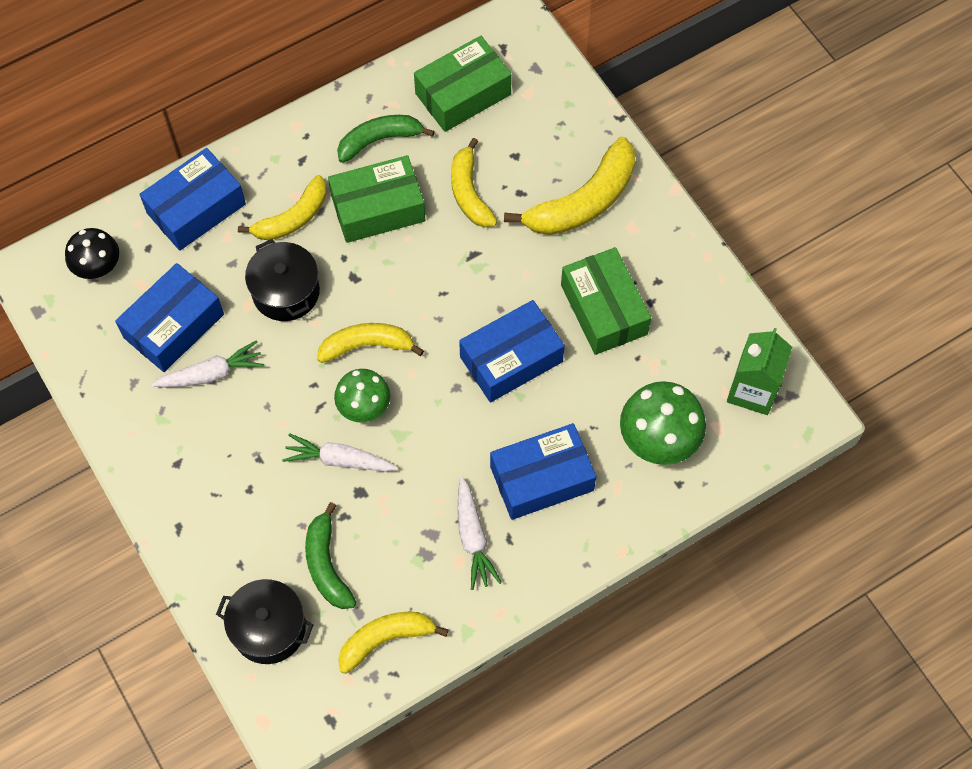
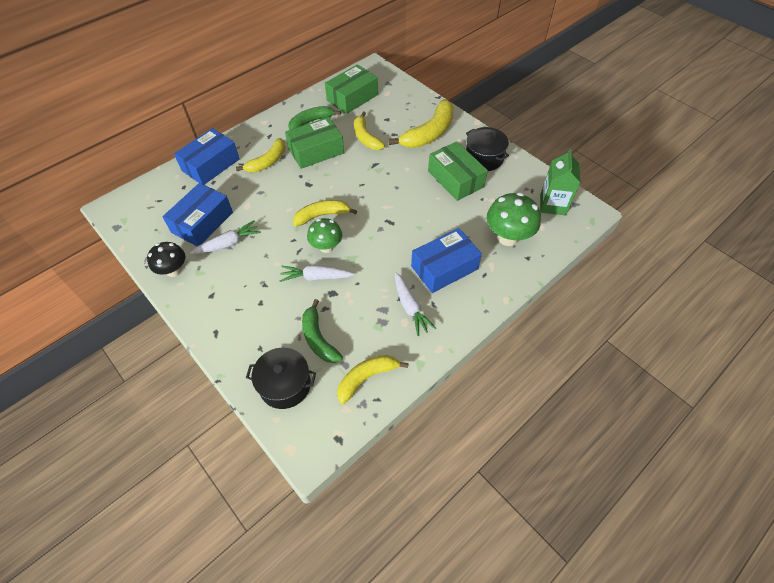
camera: 10 degrees left, 10 degrees down
(98, 268) = (153, 200): black mushroom -> black mushroom (173, 270)
(286, 292) = (269, 196): black pot -> black pot (484, 158)
(511, 359) = (409, 210): blue box -> none

